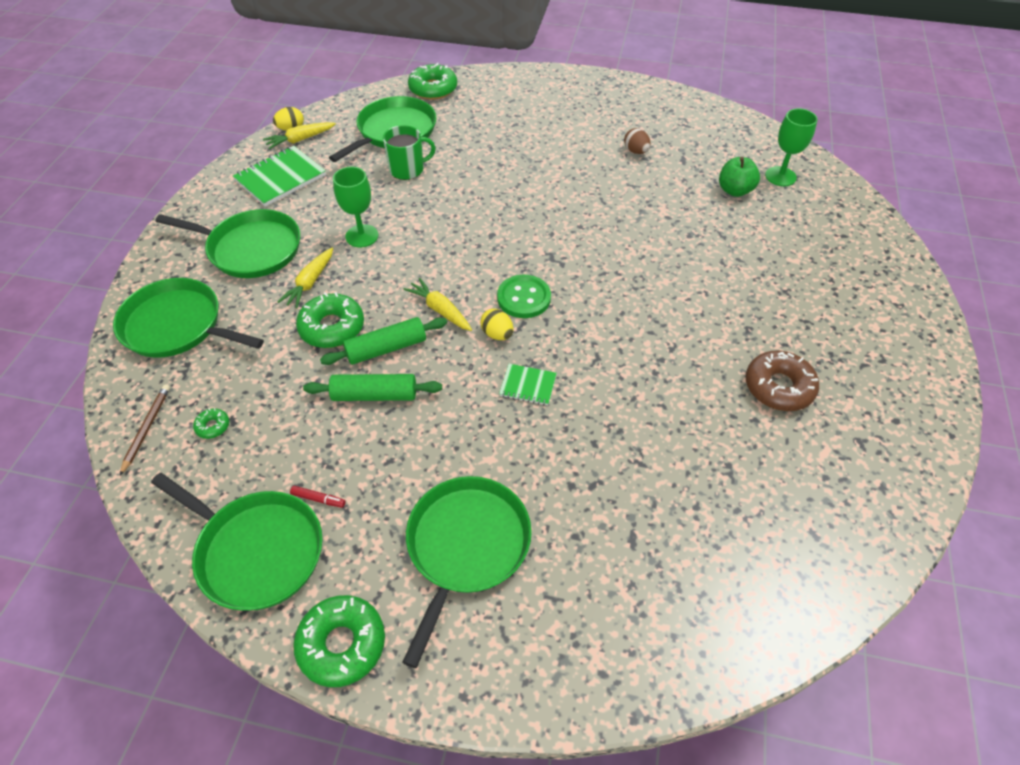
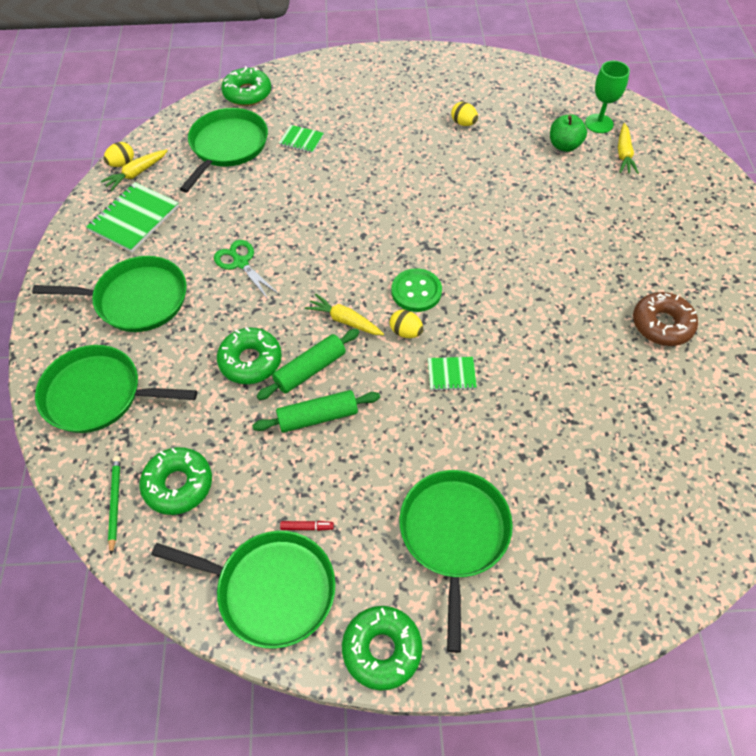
camera: 15 degrees left, 5 degrees up
(147, 429) = (115, 503): brown pencil -> green pencil
(213, 426) = (178, 485): green donut -> green donut, size x2.13
(310, 283) = (210, 321): yellow carrot -> yellow carrot (624, 154)
(362, 236) = (240, 262): green goblet -> green scissors
(407, 170) = (257, 184): green mug -> none
(467, 138) = (301, 140): none -> green notebook
(635, 151) = (463, 123): brown egg -> yellow egg

